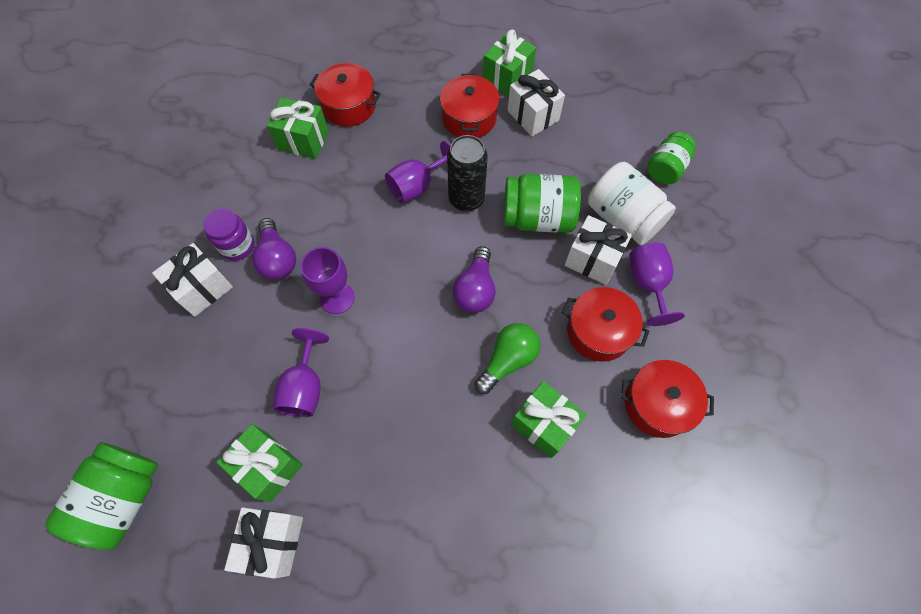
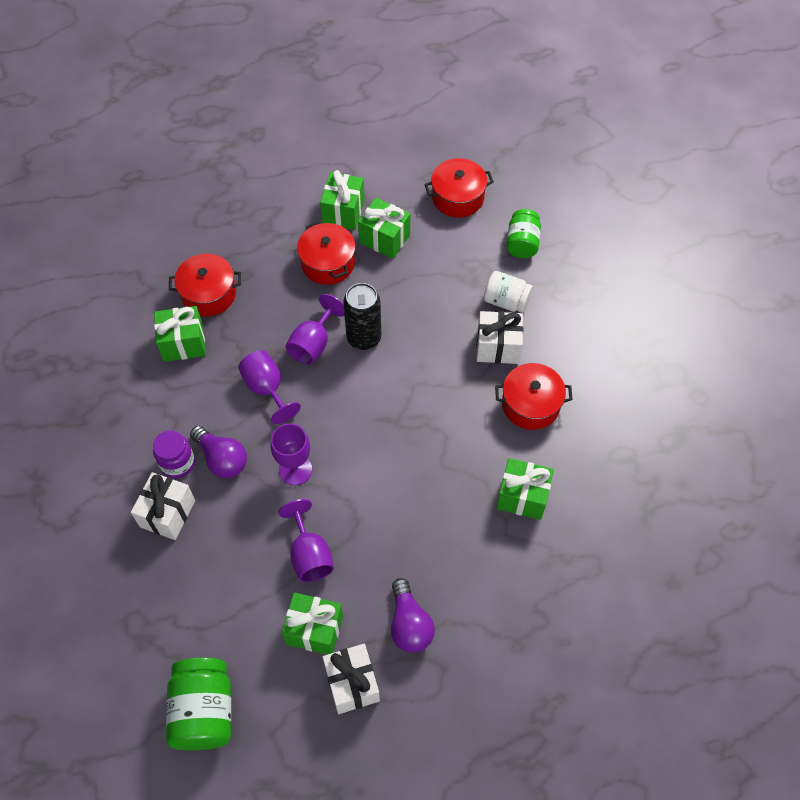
camera: 25 degrees left, 5 degrees down
(475, 289) = (412, 412): purple light bulb -> purple light bulb (409, 624)
(508, 360) = (468, 459): green light bulb -> none
(533, 115) = (384, 239): white gift -> green gift
(538, 218) = (434, 329): green jar -> none
(623, 218) = (506, 301): white jar -> white jar, size x0.65
(648, 284) = (552, 349): purple goblet -> purple goblet (267, 389)
(657, 404) = (603, 442): red pot -> red pot (457, 197)

